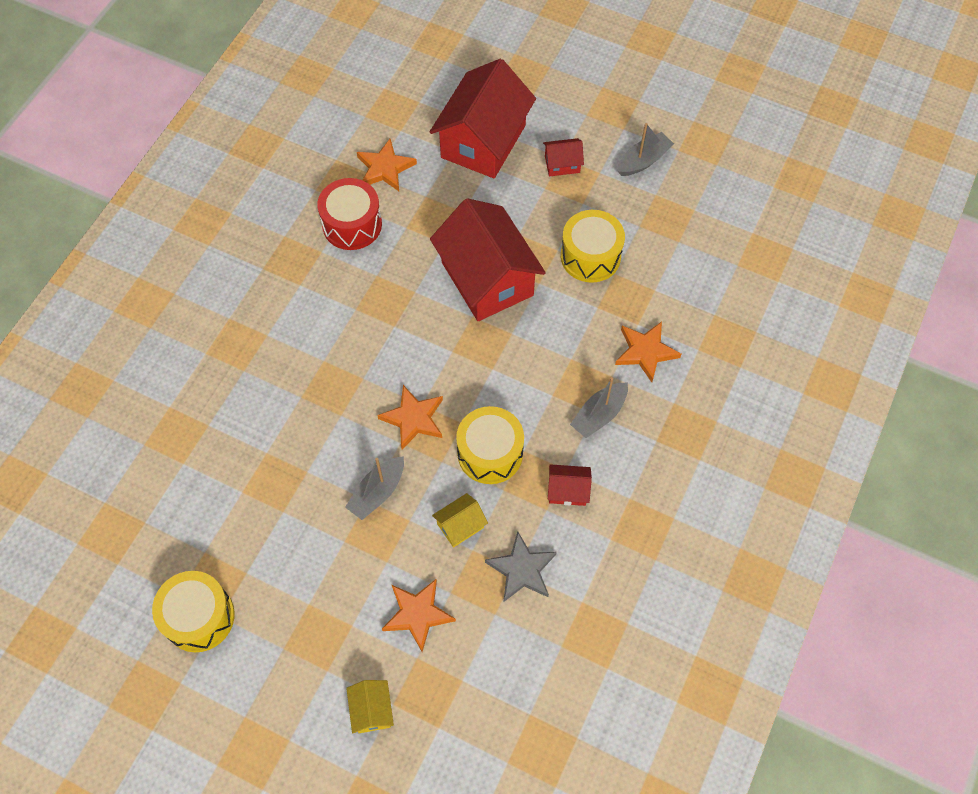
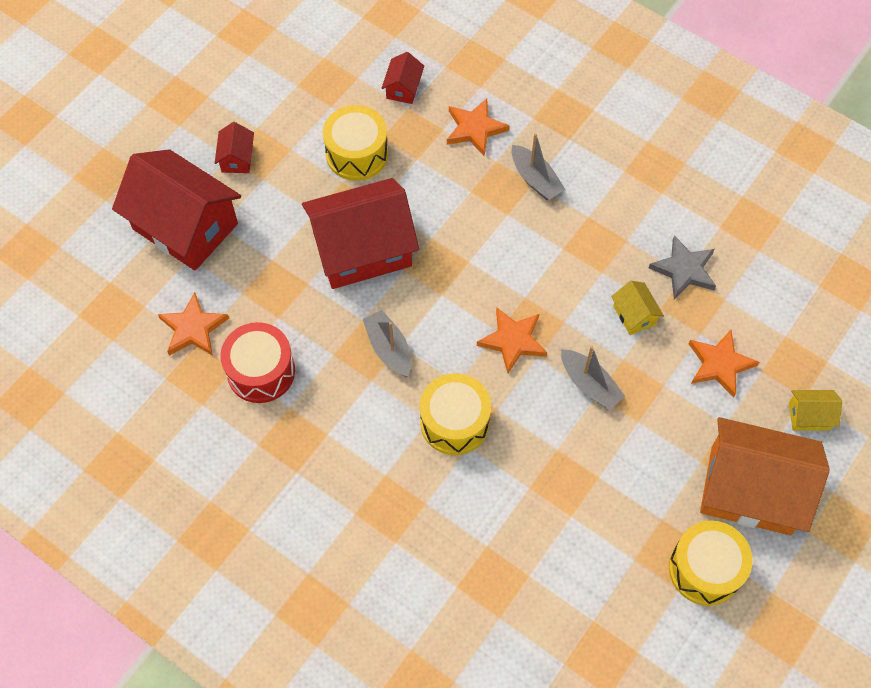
camera: 80 degrees left, 0 degrees up
(284, 655) = (750, 490): none -> orange house
(490, 453) = (561, 278): yellow drum -> yellow drum (454, 422)
(567, 490) = (610, 219): red house -> red house (403, 88)
(643, 161) = (253, 87): grey boat -> grey boat (388, 348)

